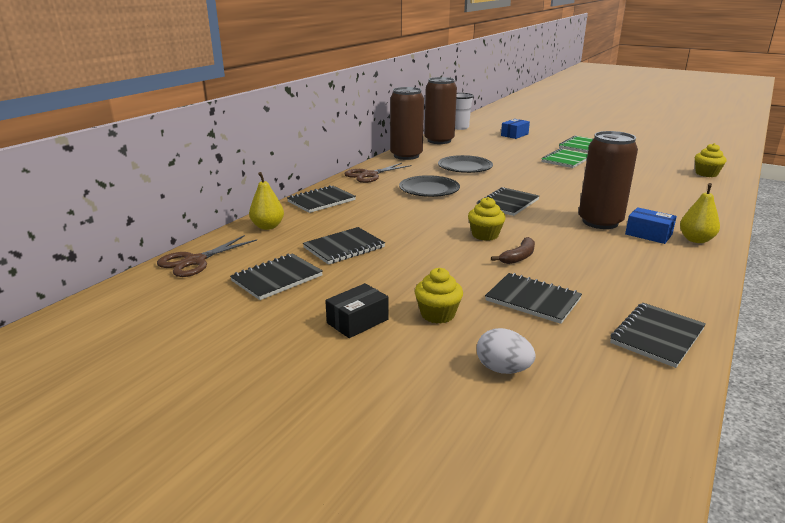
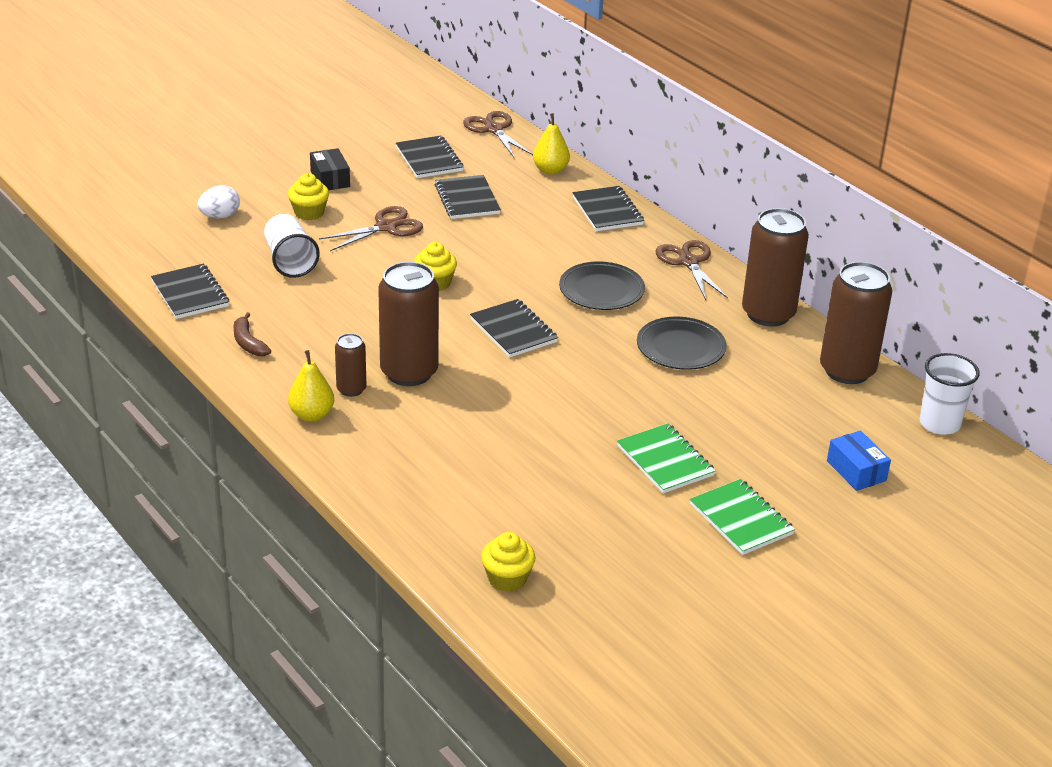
camera: 110 degrees right, 10 degrees up
(424, 270) = (386, 227): none -> brown scissors
(518, 257) = (370, 284): brown banana -> brown banana (248, 343)
(533, 300) = (290, 261): black notebook -> white cup
(648, 234) = (351, 389): blue box -> brown can

